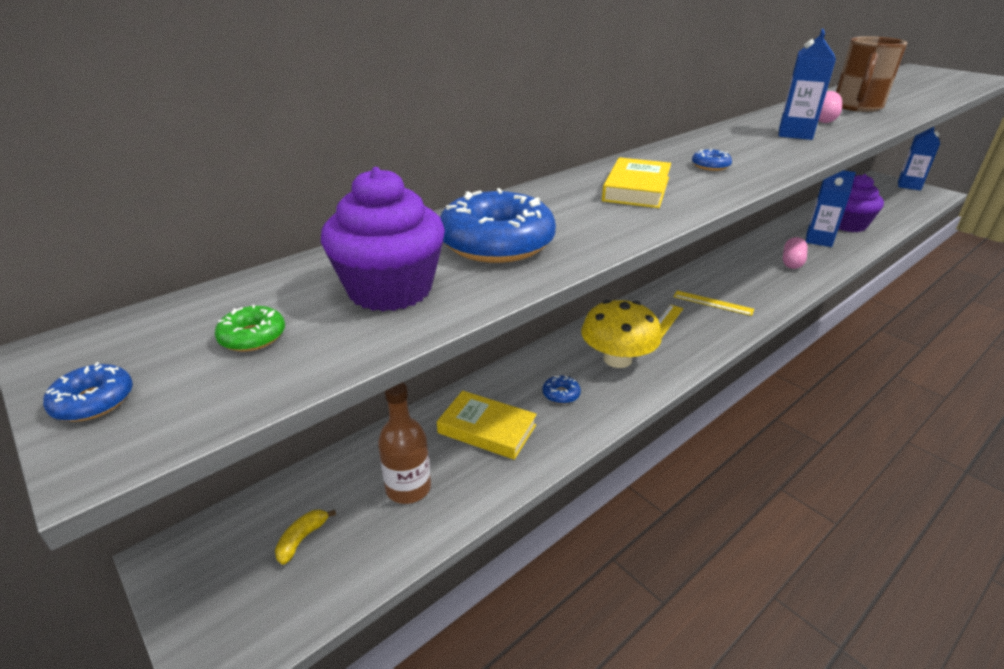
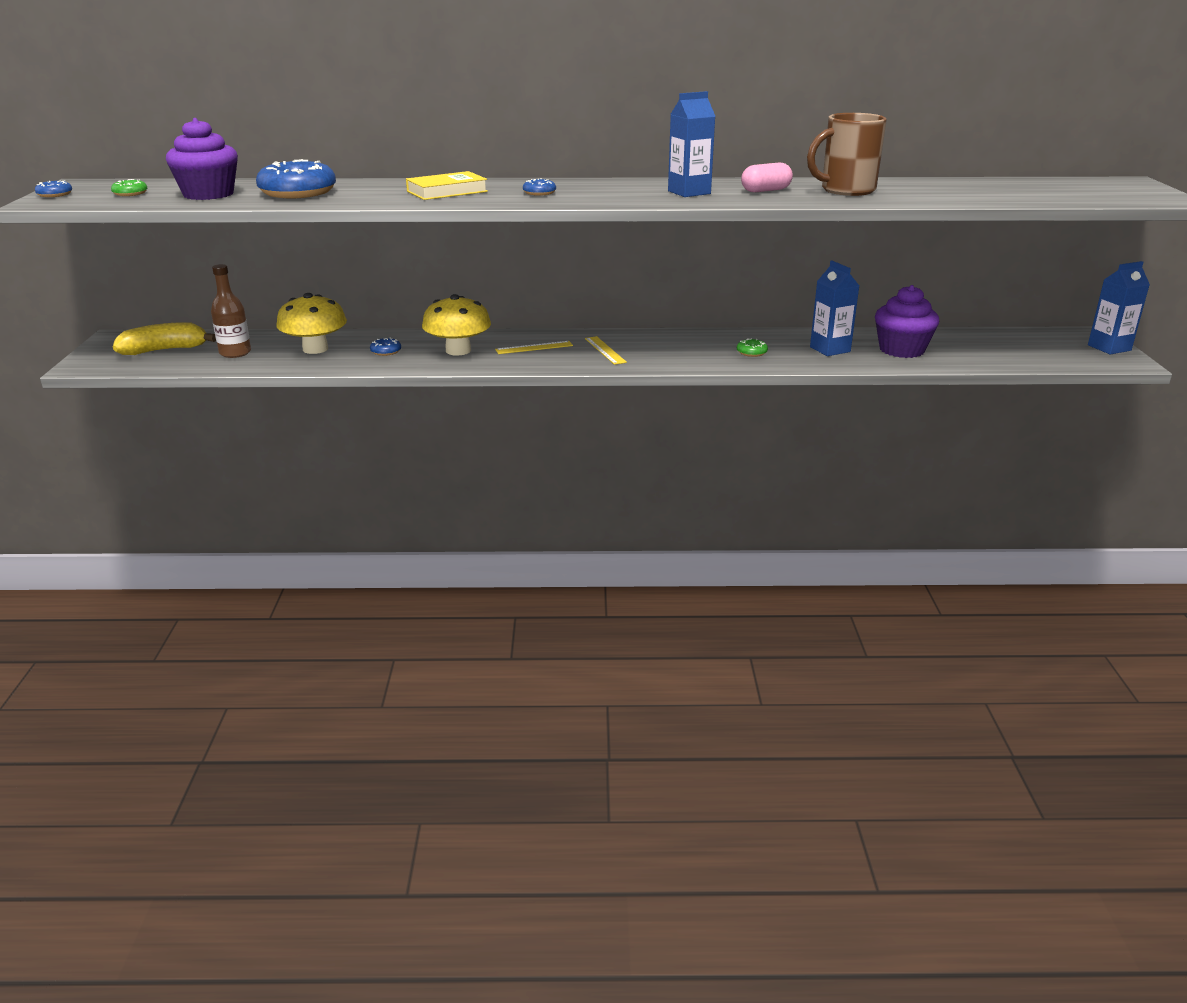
camera: 40 degrees right, 5 degrees down
(302, 539) = (164, 350): yellow banana -> yellow banana, size x2.13
(487, 429) = (315, 349): yellow book -> yellow mushroom
(792, 262) = (751, 352): pink capsule -> green donut

